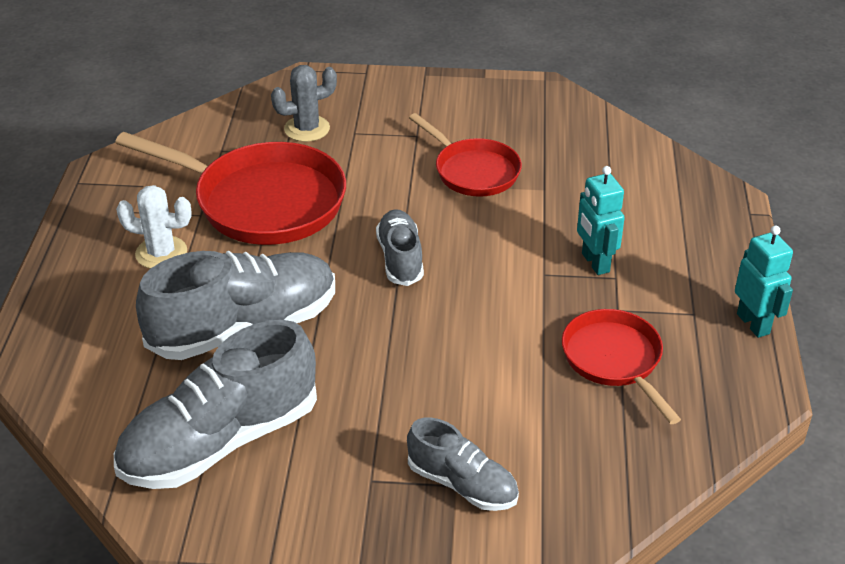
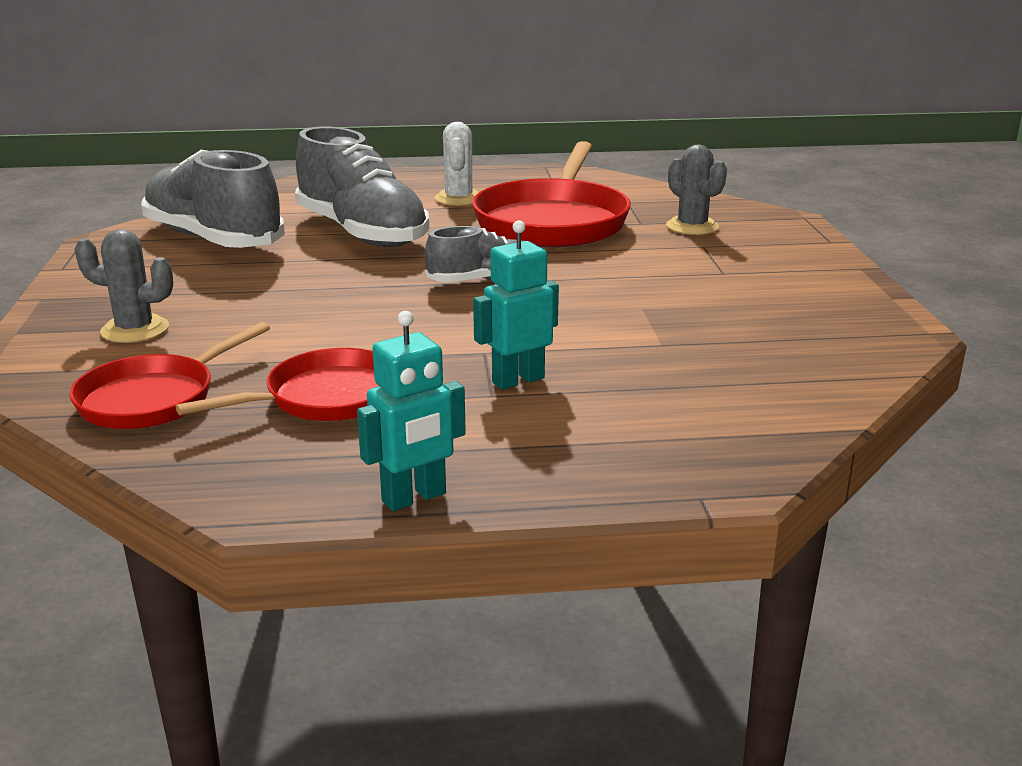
camera: 80 degrees right, 15 degrees down
(462, 484) = (135, 330): grey shoe -> grey cactus
(473, 171) = (672, 303): red pan -> red pan (154, 398)

